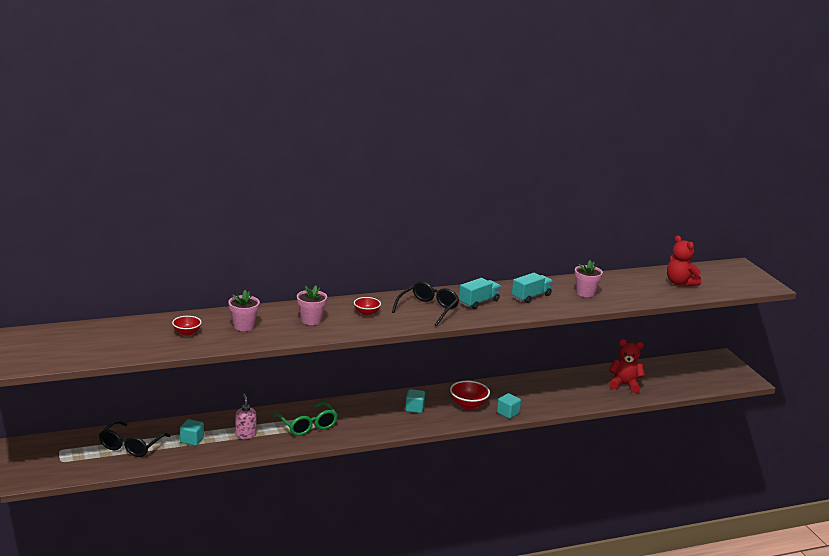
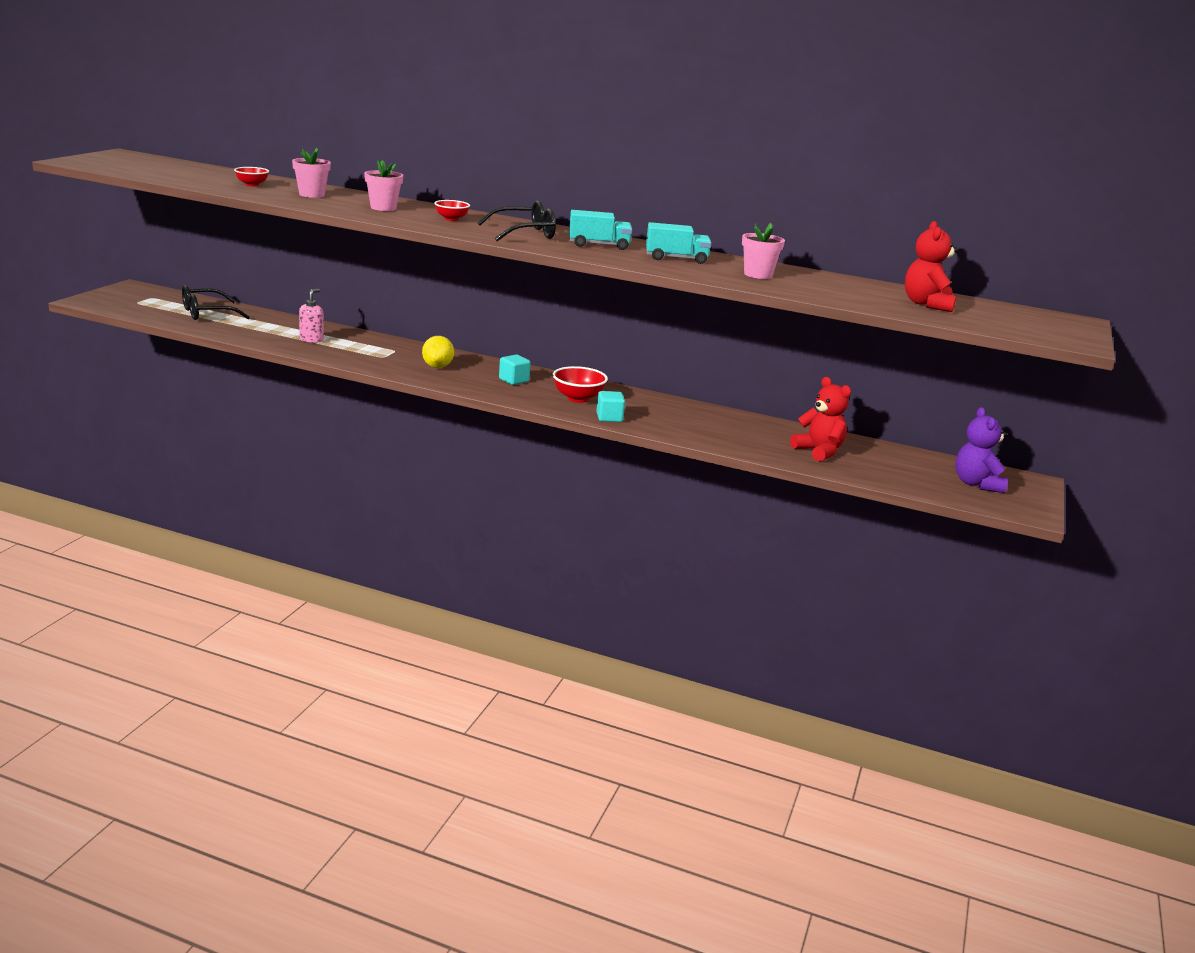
camera: 40 degrees right, 0 degrees up
(192, 440) = (260, 327): turquoise cube -> none
(307, 425) = (380, 353): green glasses -> none
(357, 419) = (437, 366): none -> yellow lemon
(707, 372) = (976, 484): none -> purple teddy bear

